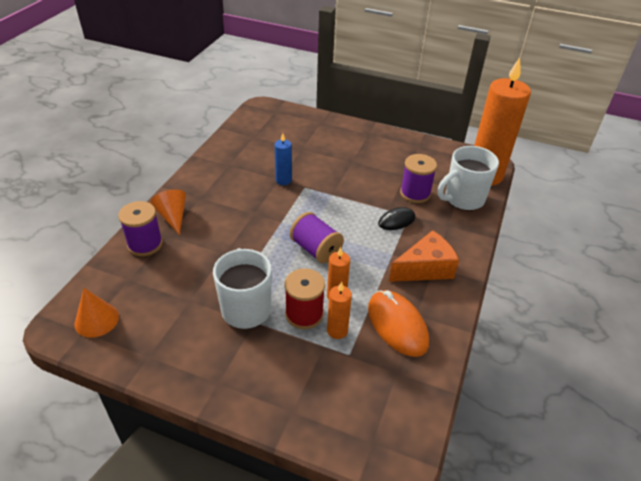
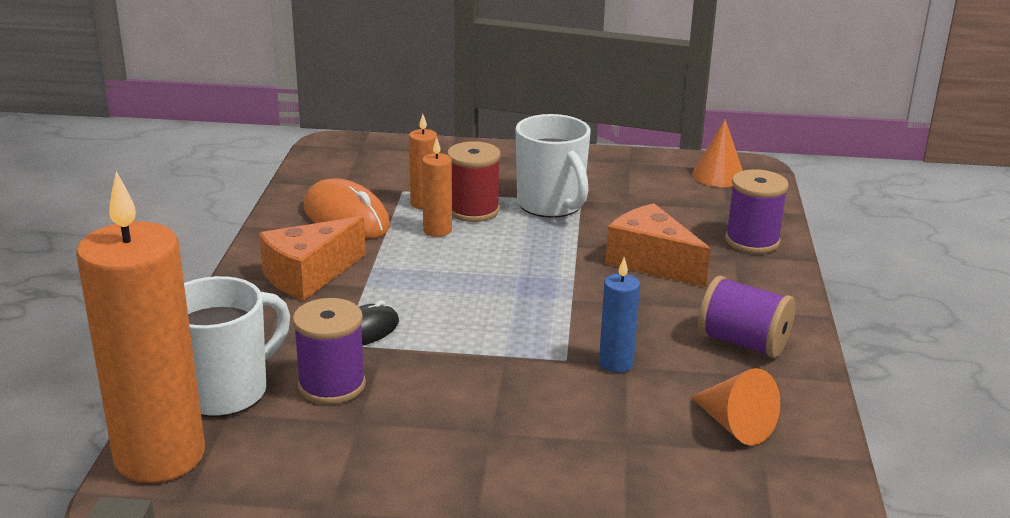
camera: 165 degrees right, 15 degrees down
(173, 216) = (754, 277): orange cone -> orange cone (735, 425)
(219, 239) = (651, 262): none -> orange cheese
(315, 249) = (492, 272): purple spool -> purple spool (743, 342)

